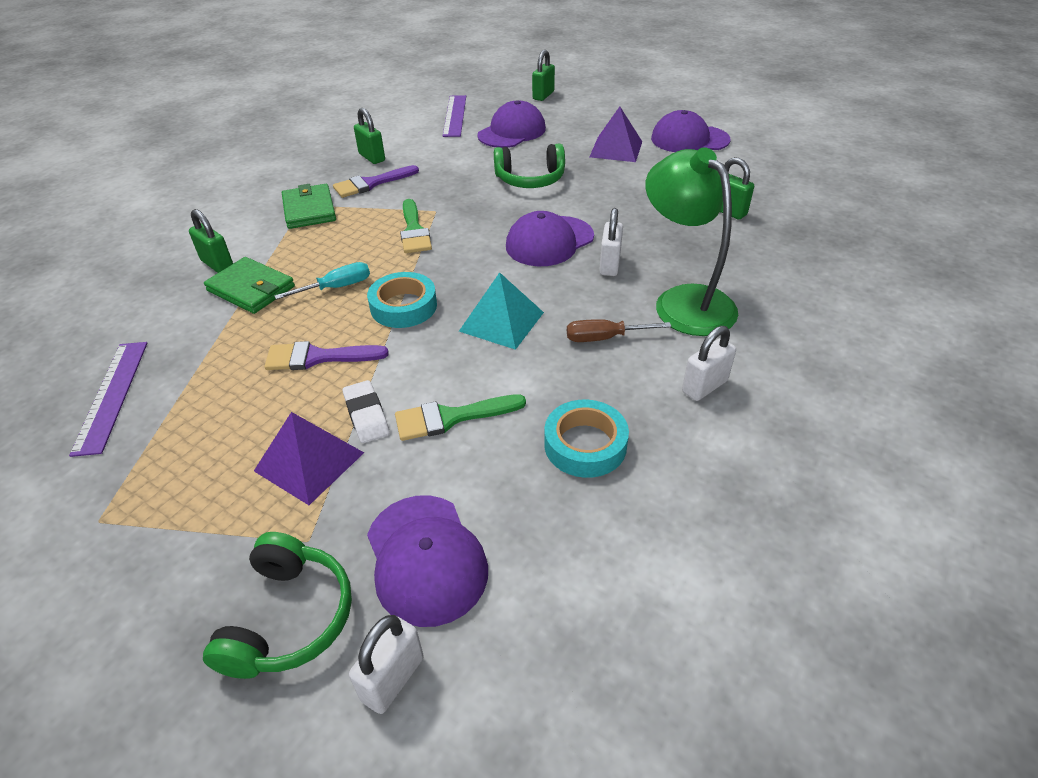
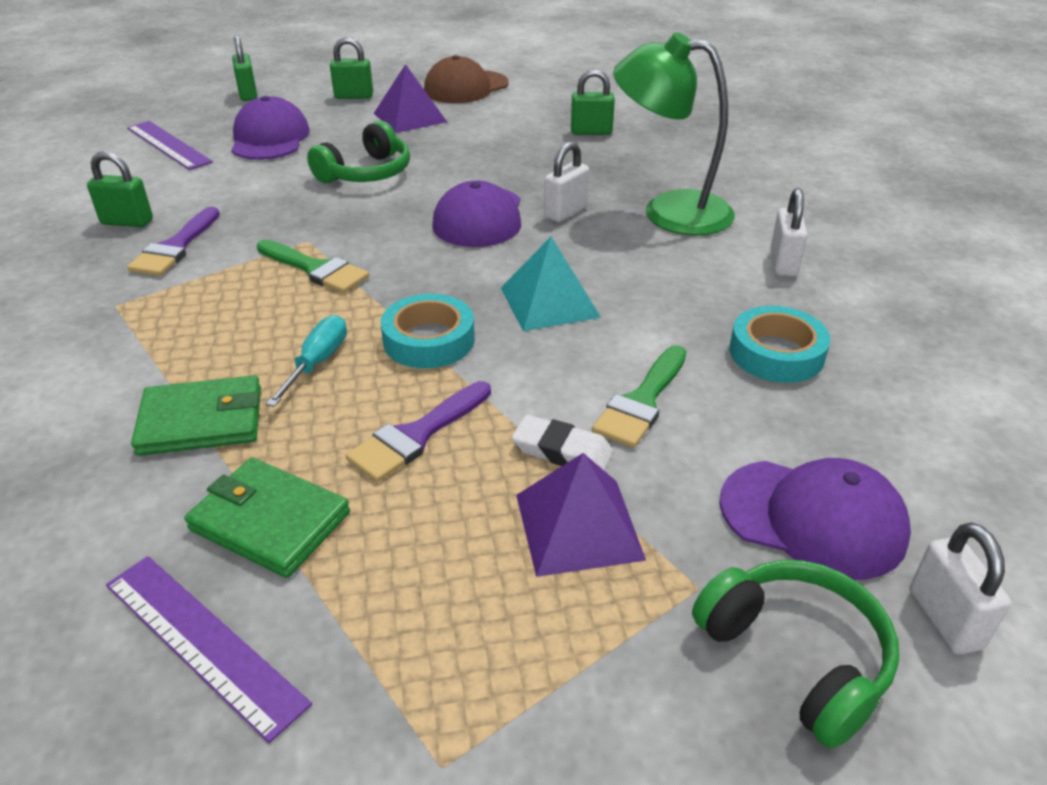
camera: 45 degrees left, 5 degrees down
(217, 264) = (97, 422): green padlock -> green padlock (354, 96)
(309, 209) = (134, 307): green wallet -> green wallet (270, 521)
(605, 338) = (657, 269): brown screwdriver -> none
(609, 265) = (565, 212): white padlock -> white padlock turned 75 degrees clockwise
(689, 139) = (466, 87): purple cap -> brown cap

